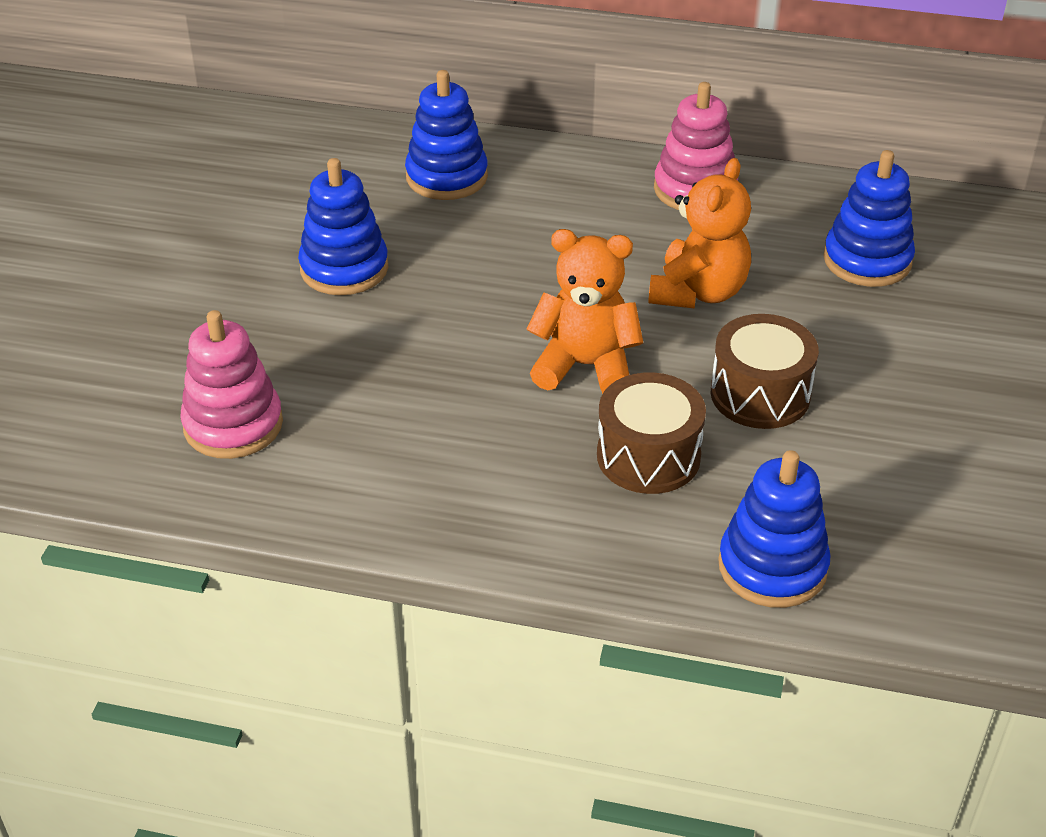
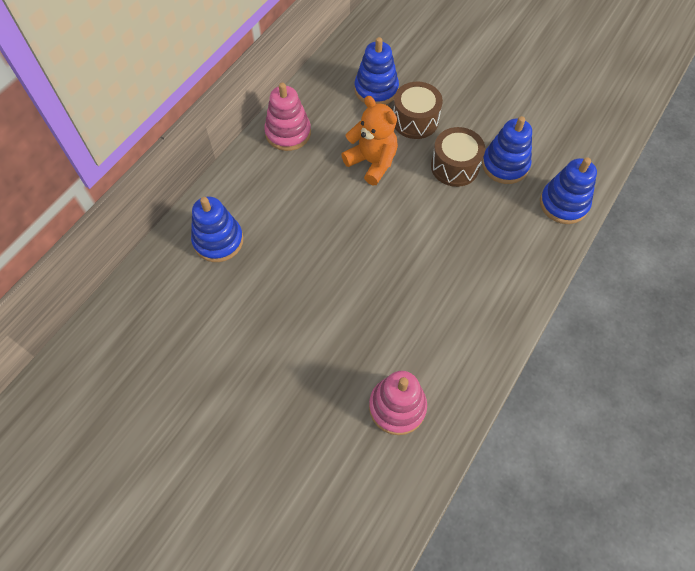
camera: 70 degrees left, 20 degrees up
(344, 268) = (281, 316): blue stacking toy -> blue stacking toy (505, 165)
(585, 366) = (409, 228): orange teddy bear -> none
(648, 456) = (482, 224): brown drum -> brown drum (415, 120)

